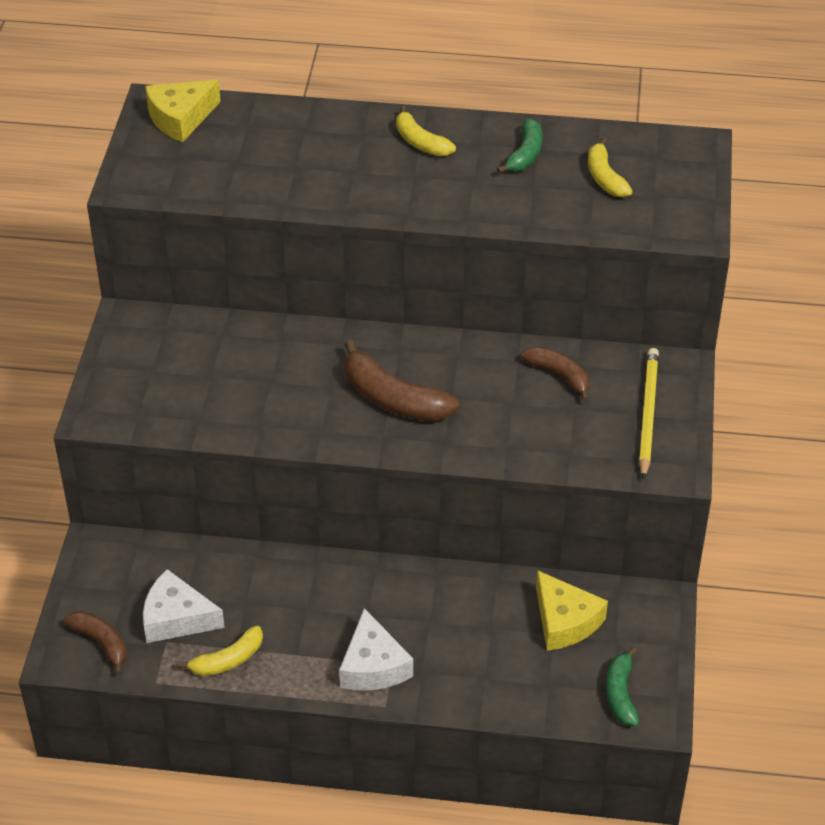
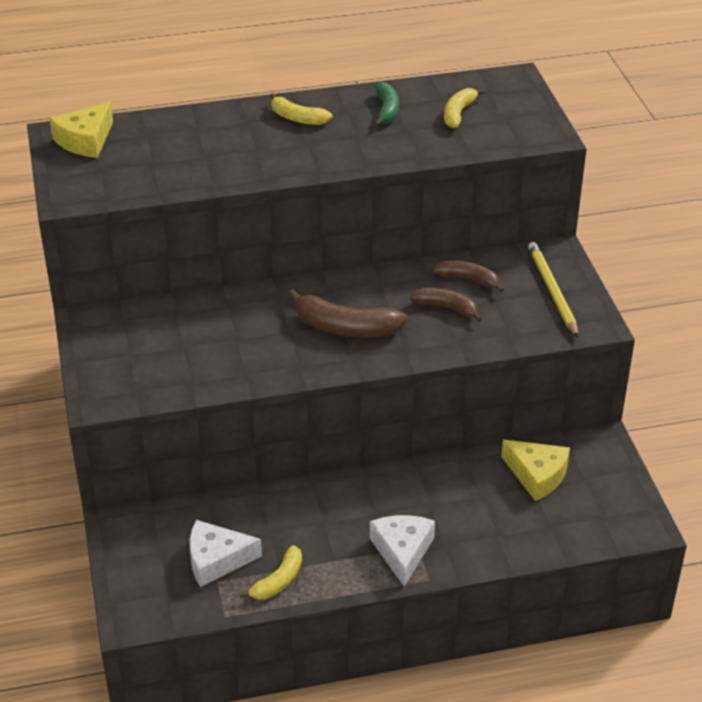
camera: 20 degrees left, 5 degrees down
(101, 643) = (160, 598): brown banana -> brown banana (447, 308)
(373, 666) = (402, 551): white cheese -> white cheese turned 150 degrees counterclockwise
(604, 177) = (458, 113): yellow banana -> yellow banana turned 60 degrees clockwise
(620, 694) = (609, 517): green banana -> none

